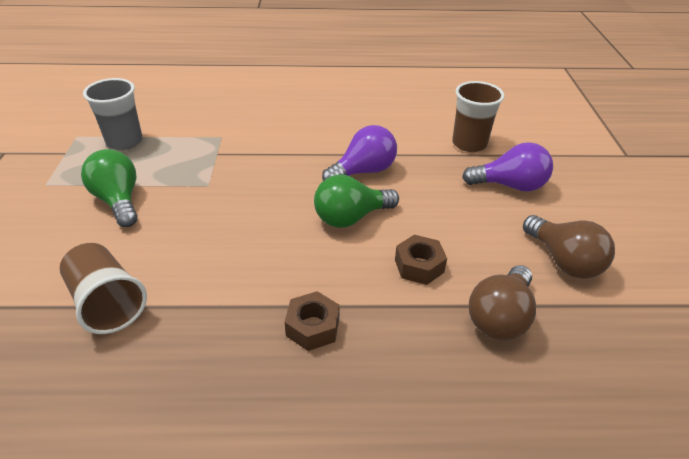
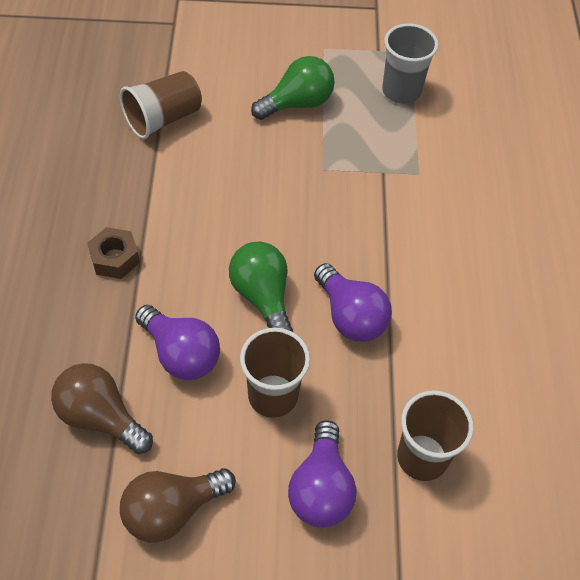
camera: 90 degrees right, 15 degrees up
(419, 266) = (181, 354): brown nut -> purple light bulb
(444, 209) = (273, 396): none -> brown cup

